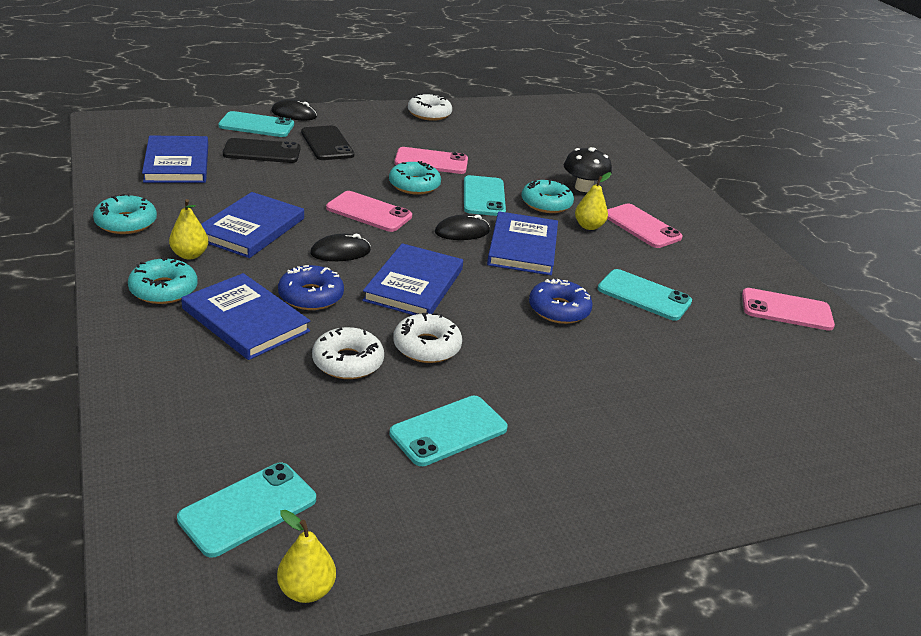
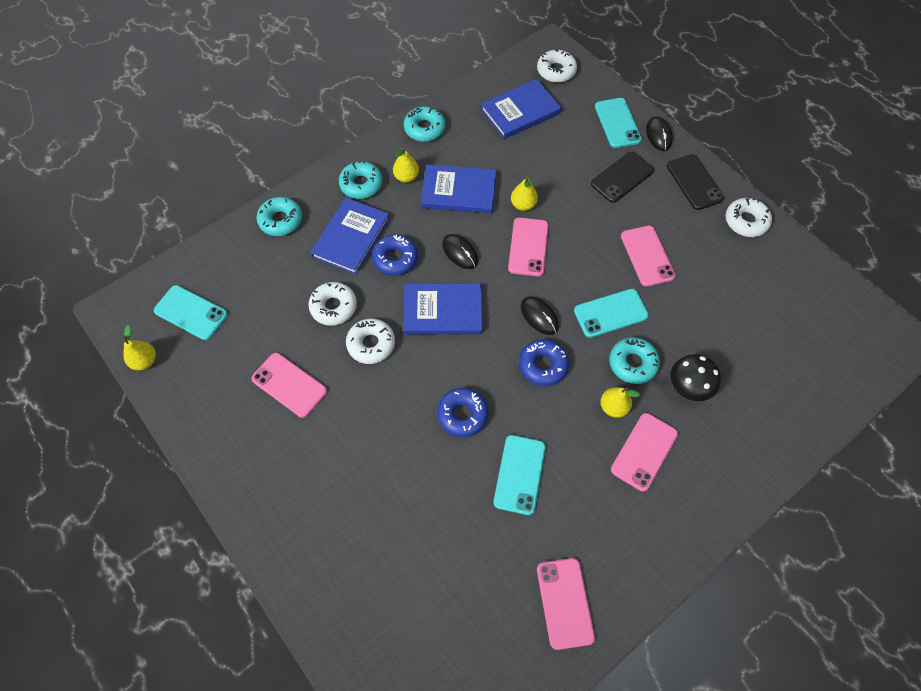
camera: 75 degrees right, 30 degrees up
(145, 130) = (556, 71): none -> white donut
(262, 152) = (575, 146): black phone -> black phone (694, 182)
(310, 199) = (523, 205): none -> yellow pear
(414, 185) = (594, 259): turquoise donut -> turquoise donut (281, 220)
(448, 431) = (289, 385): turquoise phone -> pink phone
(523, 247) = (543, 365): blue book -> blue donut

